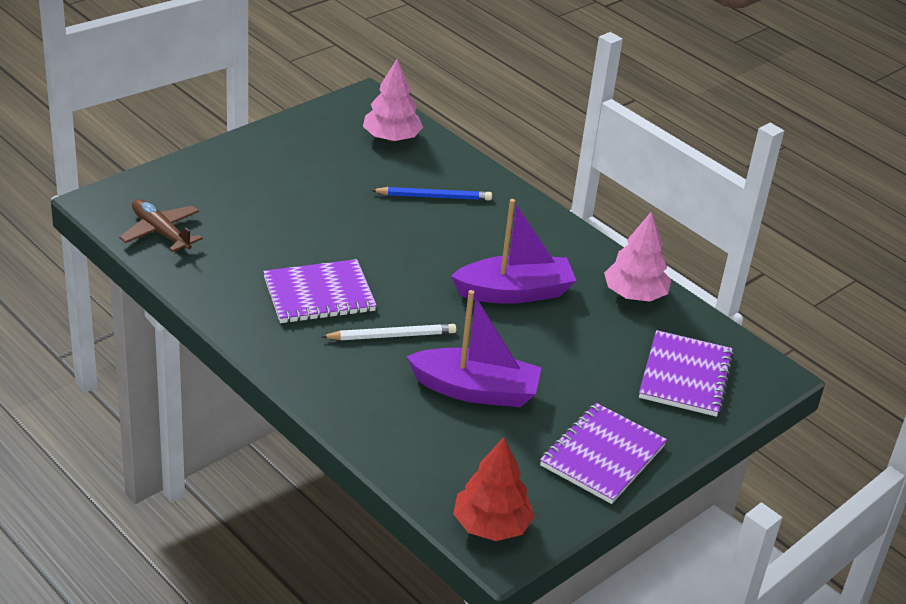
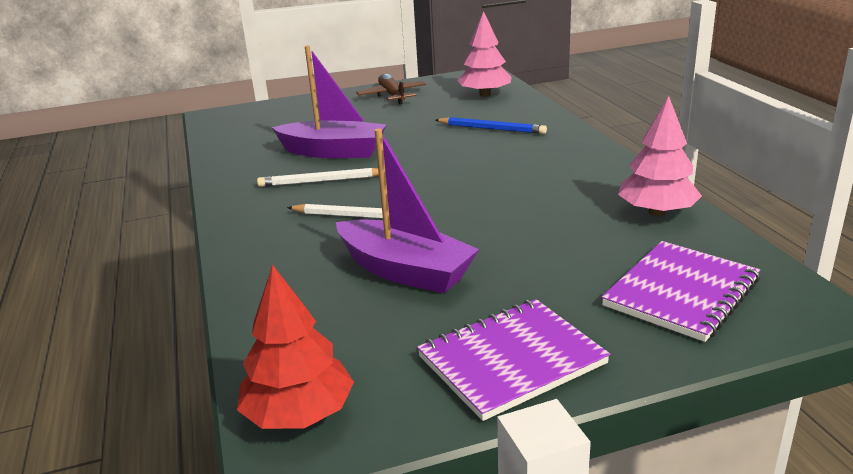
camera: 30 degrees right, 10 degrees down
(161, 232) = (237, 133): brown plane -> brown plane (392, 96)
(319, 295) = (321, 181): purple notebook -> white pencil
(514, 292) = (517, 197): purple boat -> purple boat (333, 152)

